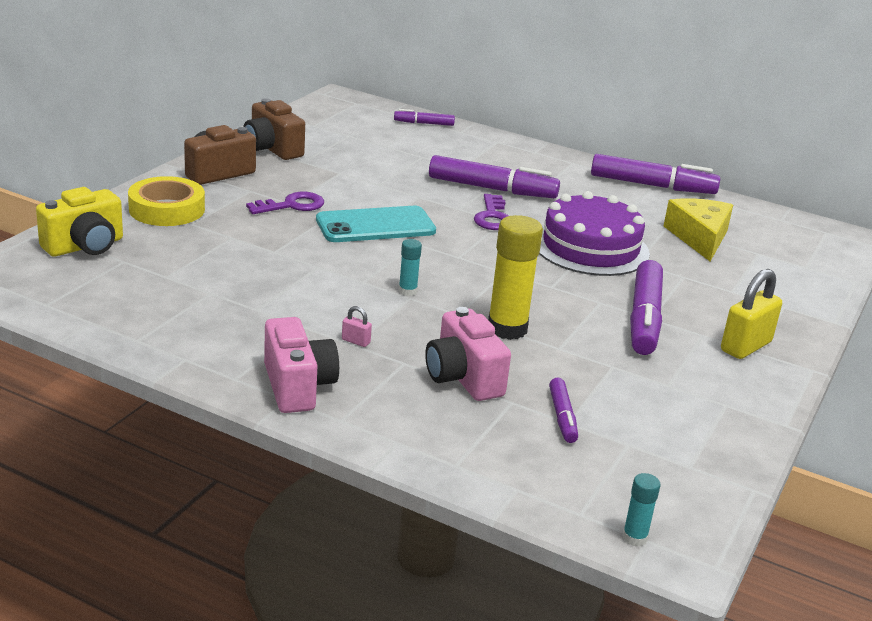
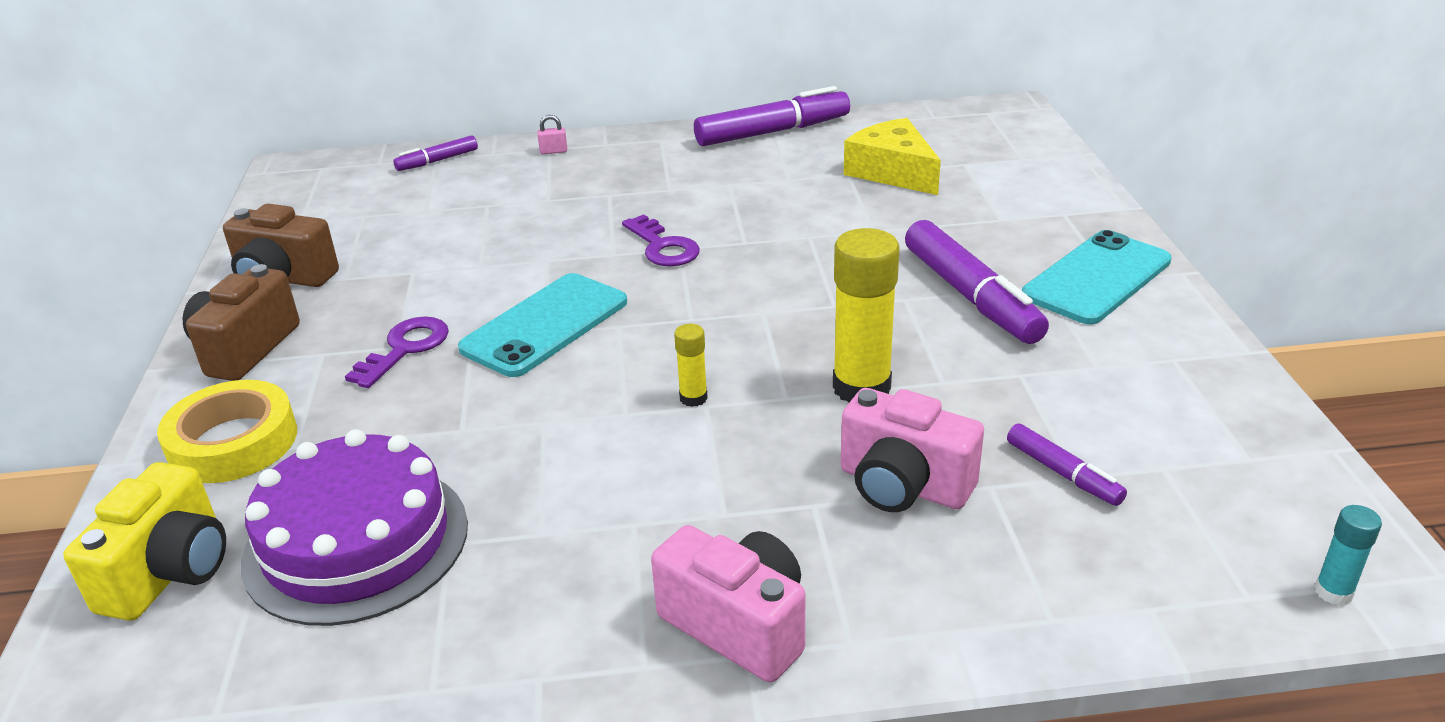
camera: 30 degrees left, 5 degrees up
(356, 341) = (722, 508): pink padlock -> pink padlock (553, 151)
(407, 291) = (693, 398): turquoise glue stick -> yellow glue stick
(492, 189) = (618, 211): purple marker -> none
(590, 247) = (809, 235): purple cake -> purple cake (356, 542)
(745, 346) = (1097, 278): yellow padlock -> turquoise phone

